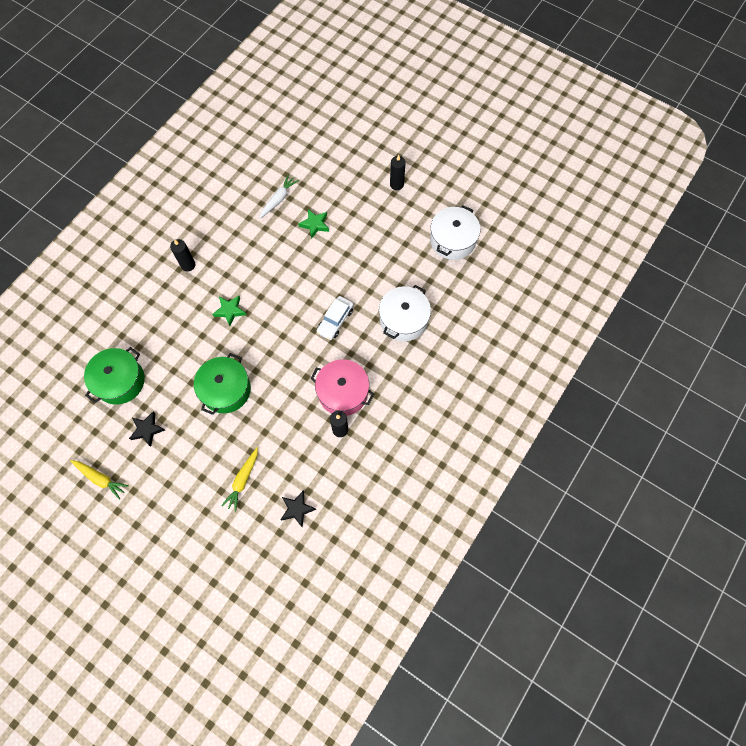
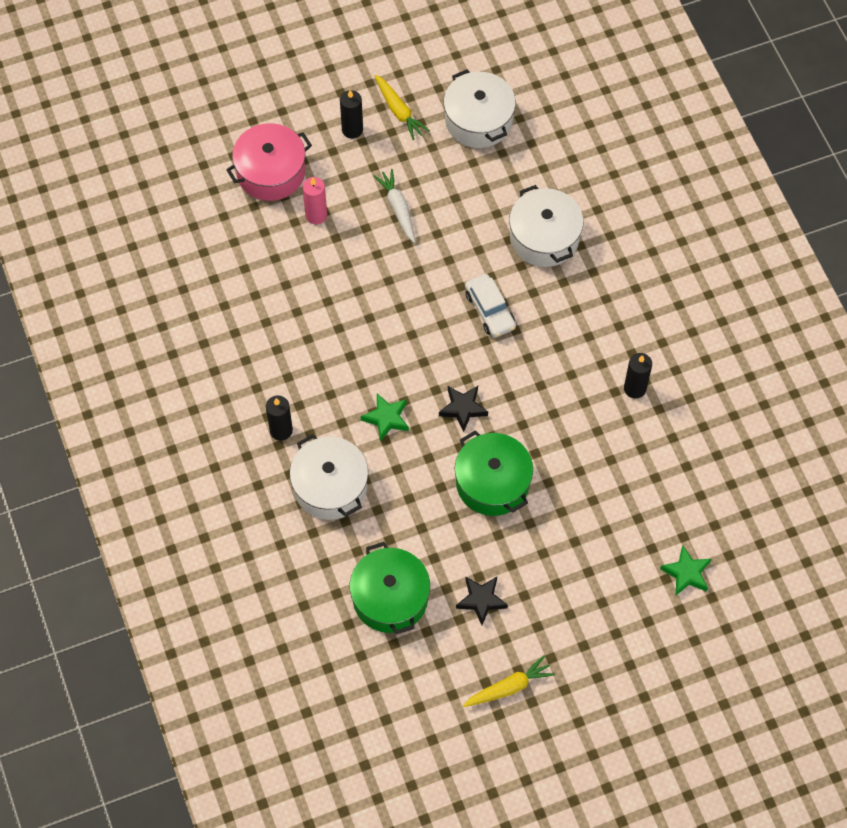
camera: 55 degrees left, 5 degrees down
(169, 309) = (330, 486): none -> white pot
(243, 480) = (624, 528): yellow carrot -> yellow carrot (399, 111)
(278, 199) = (266, 271): white carrot -> white carrot (398, 208)
(297, 509) = (700, 490): black star -> black star (463, 408)
(315, 225) = (337, 253): green star -> green star (686, 573)
(330, 200) = (316, 215): none -> pink candle
(343, 392) = (590, 358): pink pot -> pink pot (271, 172)

